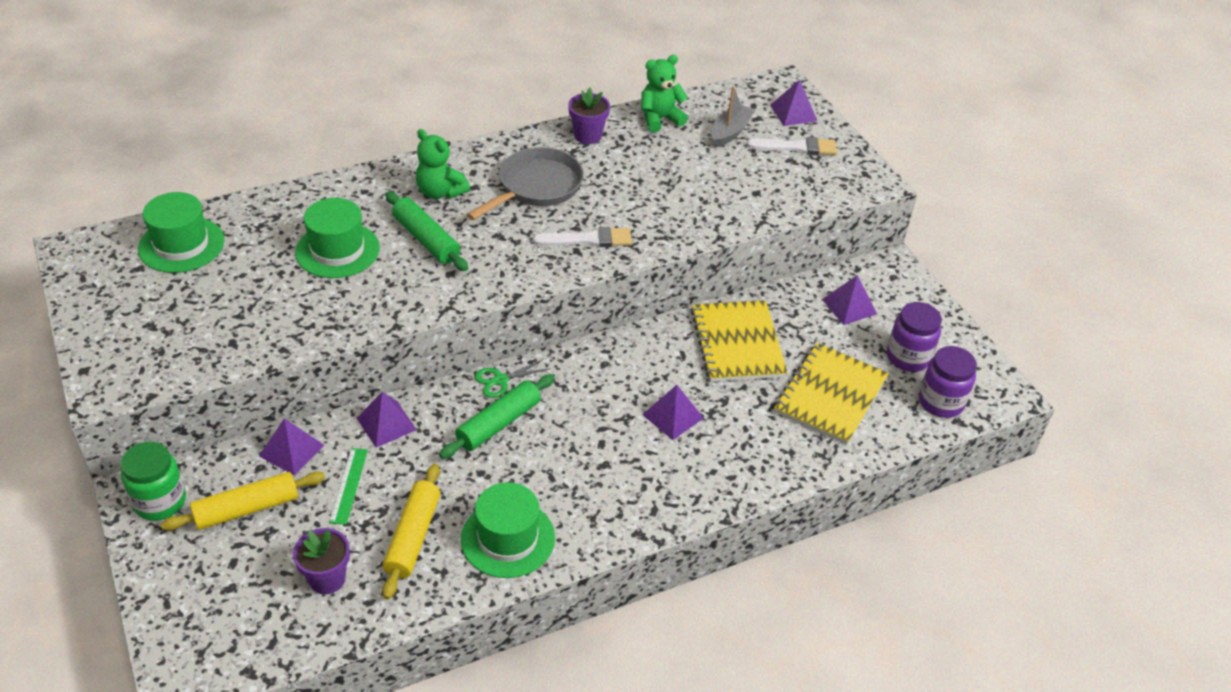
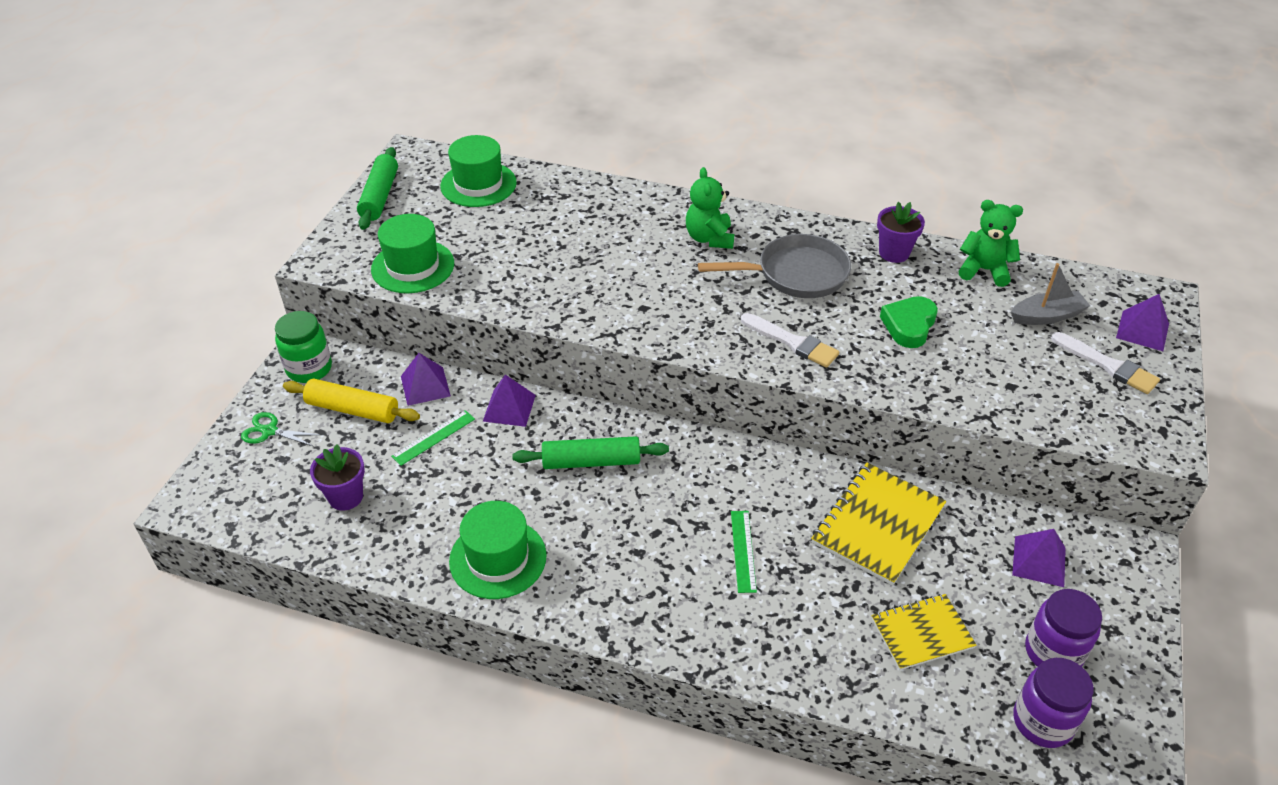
camera: 45 degrees right, 0 degrees up
(337, 250) = (579, 244): green hat -> green hat (413, 266)
(413, 537) = (434, 507): yellow rolling pin -> none
(426, 239) = (655, 270): green rolling pin -> green rolling pin (380, 196)
(500, 380) = (630, 427): green scissors -> green scissors (269, 431)
(652, 185) = (909, 325): none -> green heart
(672, 416) = (743, 551): purple pyramid -> green ruler
(830, 395) = (922, 633): yellow notebook -> yellow notebook, size x0.65

